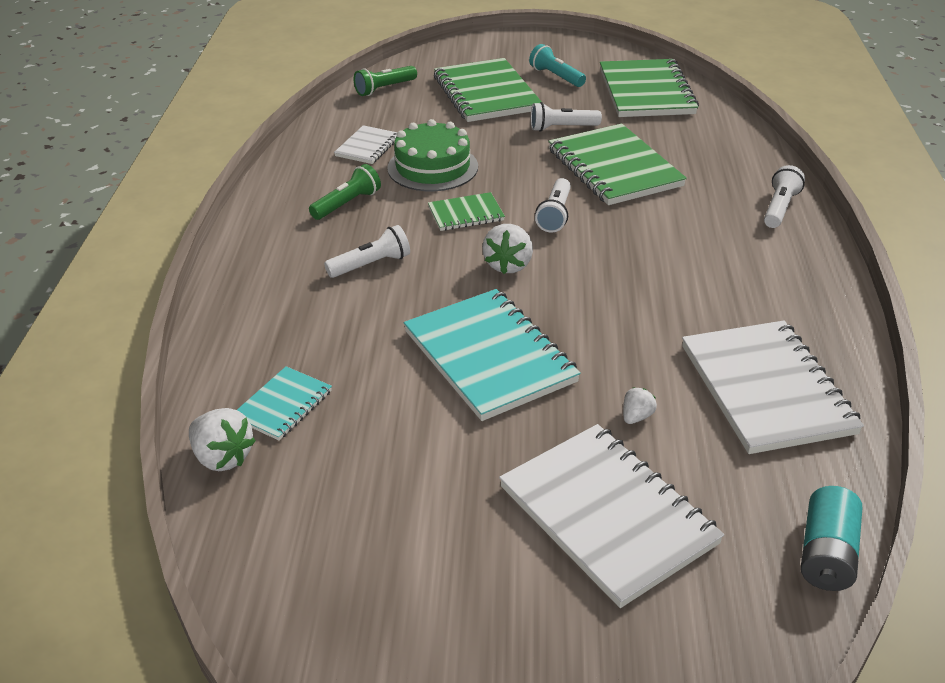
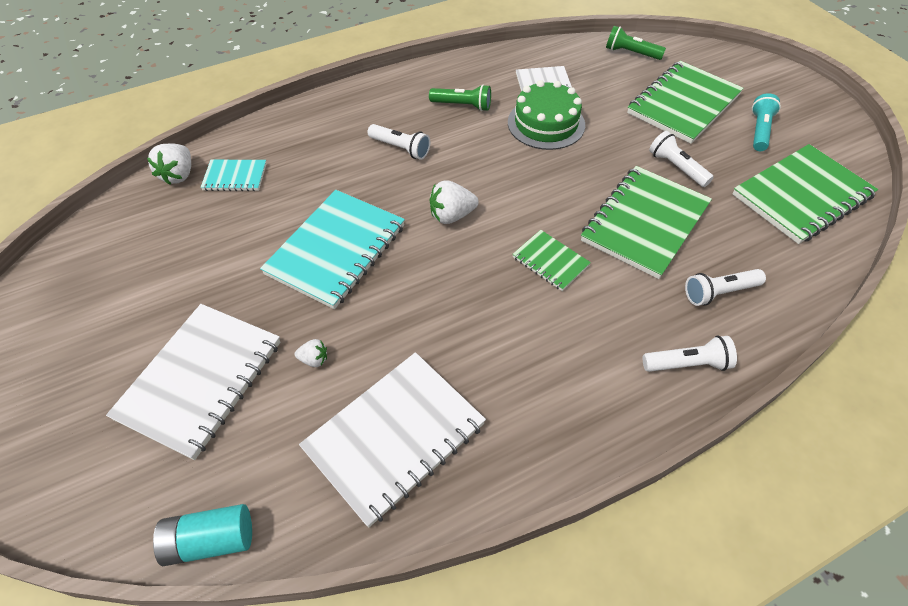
camera: 60 degrees right, 15 degrees up
(466, 214) = (499, 166): green notebook -> green notebook (550, 261)
(555, 215) = (540, 214): white flashlight -> white flashlight (719, 292)

